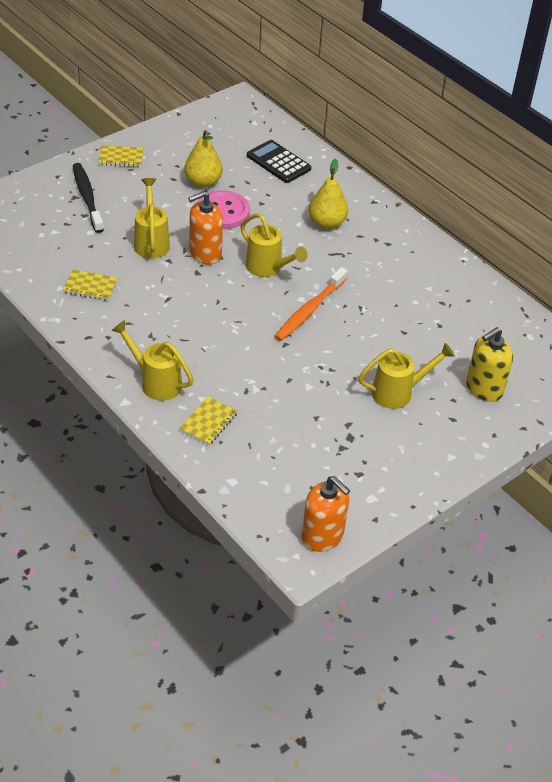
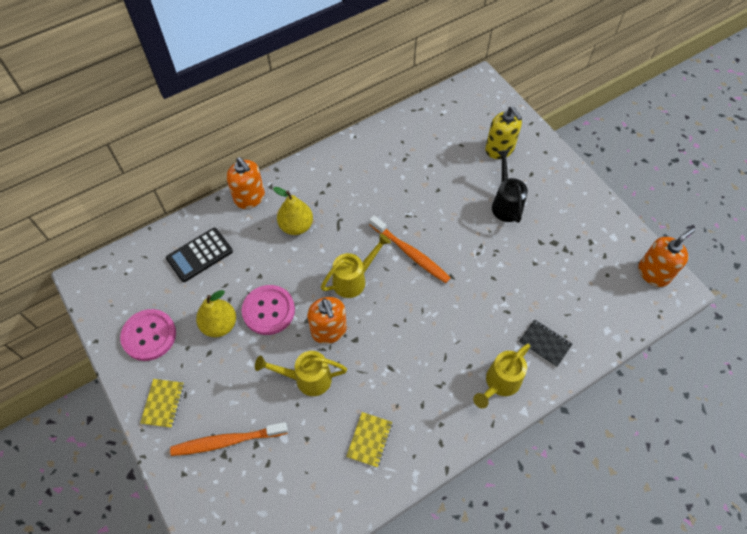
camera: 80 degrees left, 15 degrees up
(87, 197) = (227, 441): black toothbrush -> orange toothbrush
(187, 142) = (149, 335): none -> pink button
(208, 422) = (544, 343): yellow notebook -> black notebook
(355, 188) = (249, 198): none -> orange soap dispenser
(398, 392) = (505, 204): yellow watering can -> black watering can

